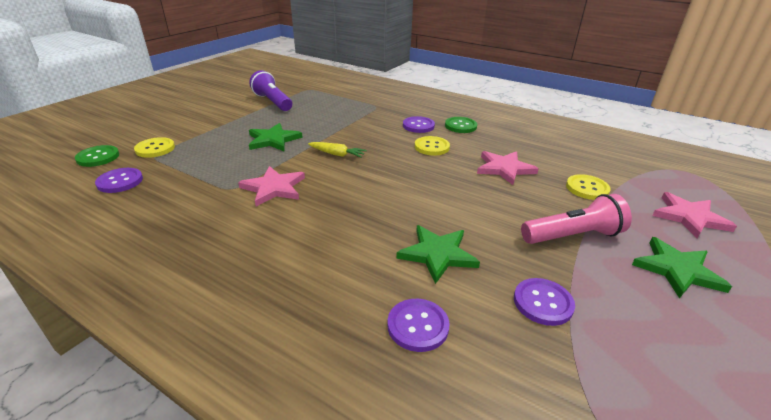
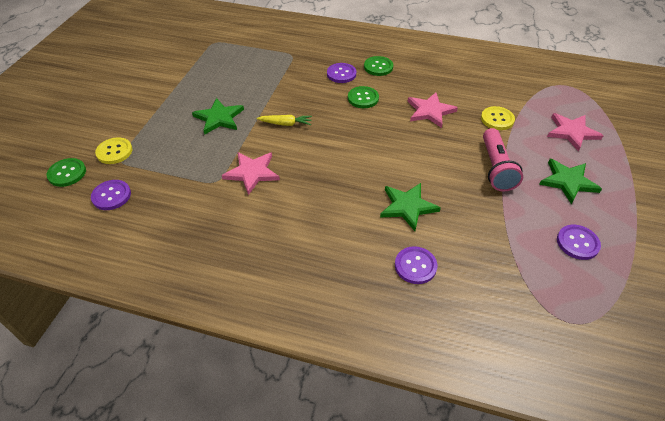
camera: 15 degrees left, 15 degrees up
(272, 102) = (188, 67): purple flashlight -> none
(431, 147) = (363, 98): yellow button -> green button
(543, 303) = (488, 229): purple button -> purple button (577, 243)
(573, 236) = (496, 168): pink flashlight -> pink flashlight turned 120 degrees clockwise

